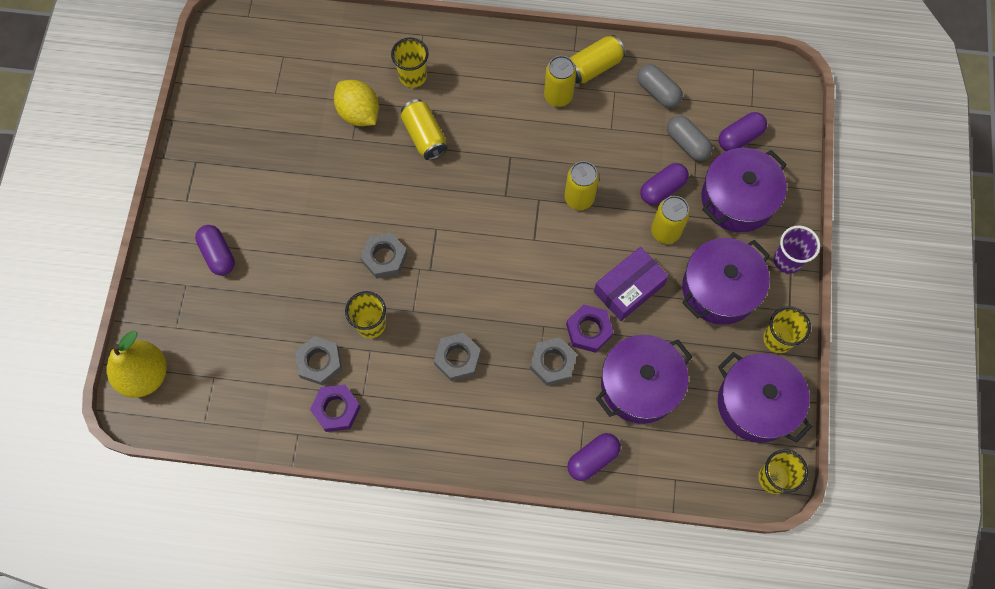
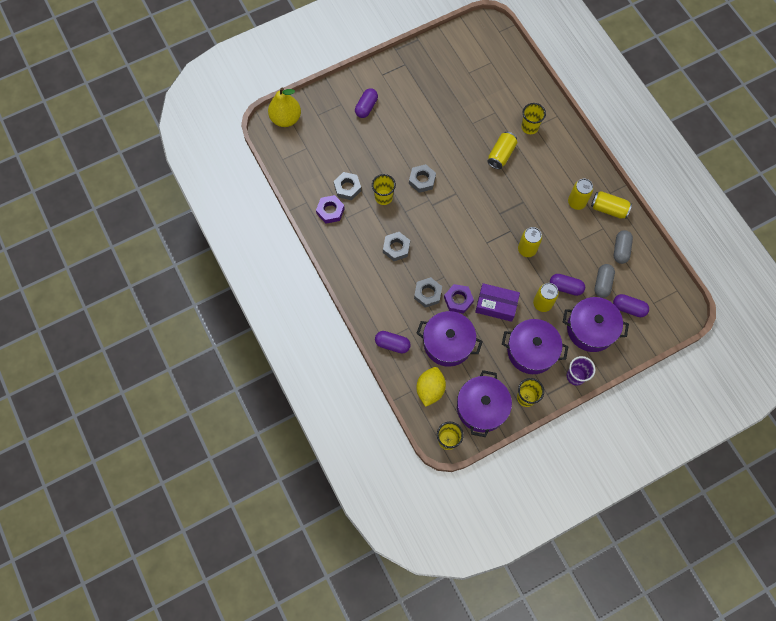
camera: 55 degrees right, 0 degrees up
(359, 113) = (488, 117): yellow lemon -> yellow lemon (430, 389)

